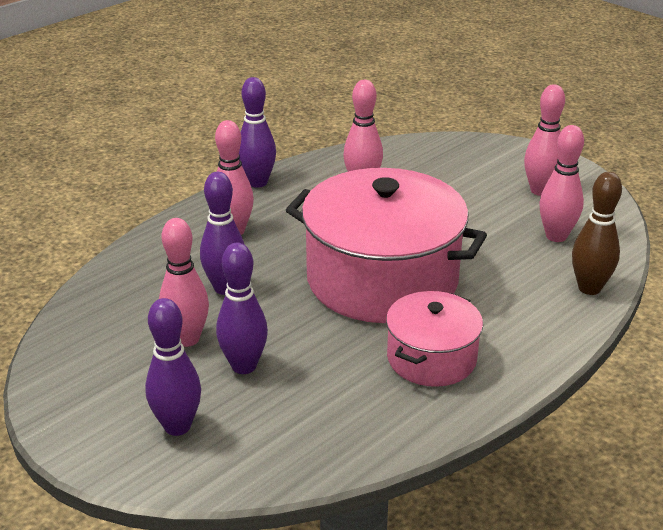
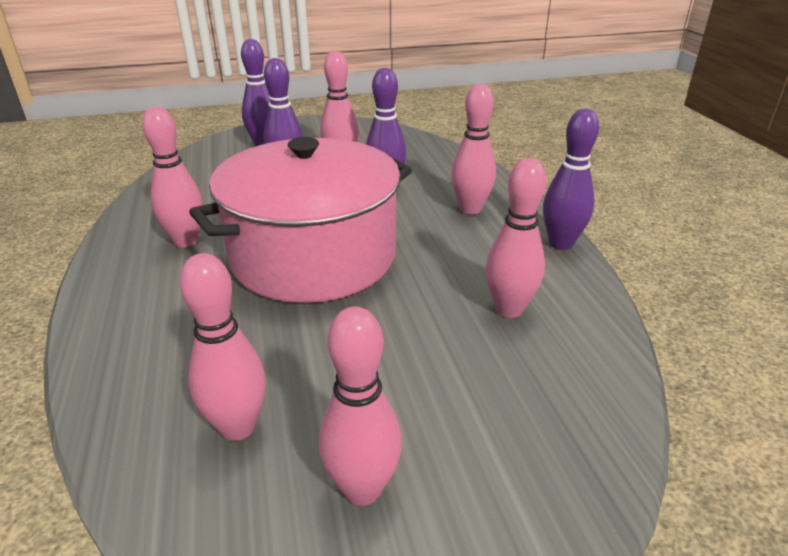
camera: 120 degrees right, 0 degrees up
(431, 358) = (186, 241): pink pot -> pink bowling pin
(589, 288) = (119, 390): brown bowling pin -> none

